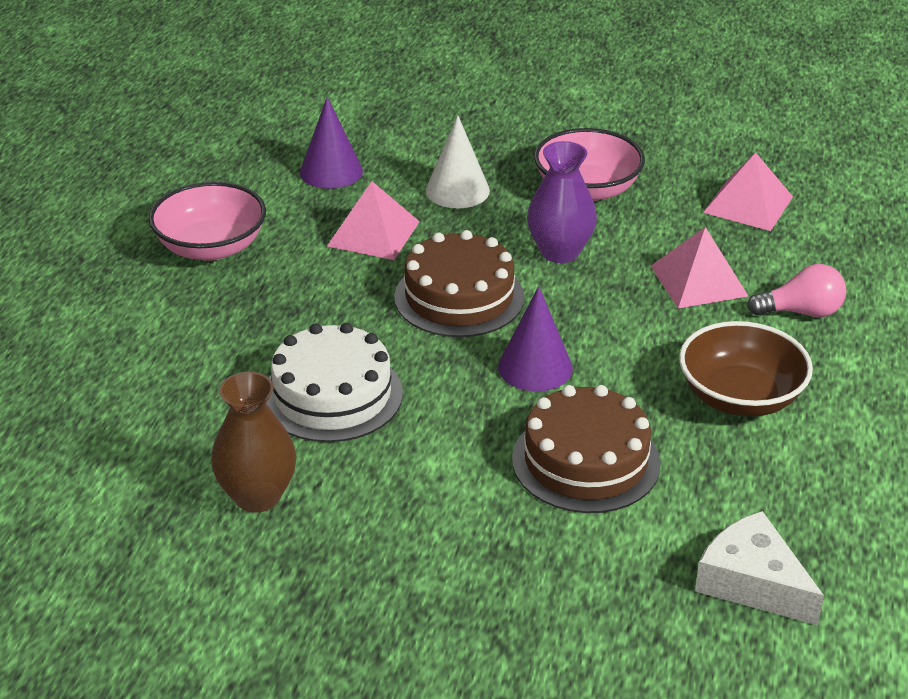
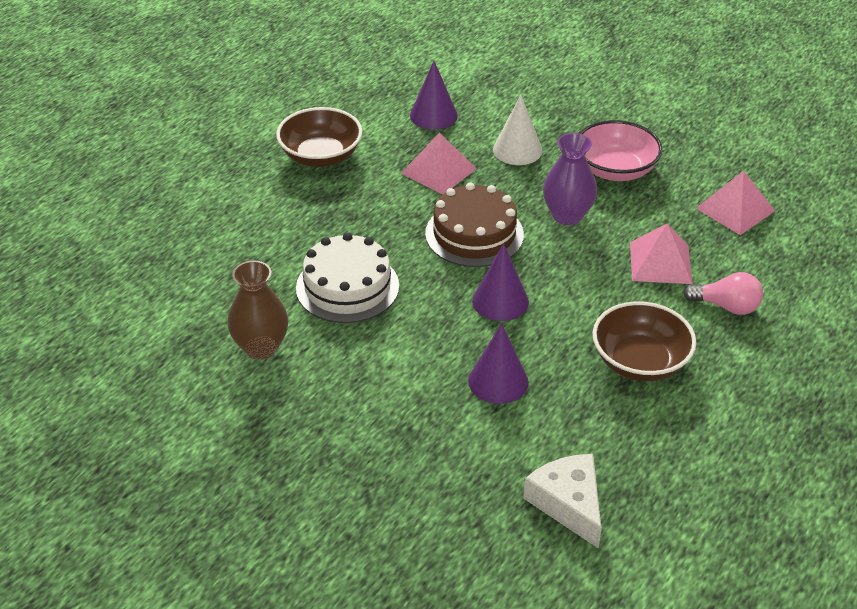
camera: 20 degrees right, 5 degrees up
(211, 247) = (321, 156): pink bowl -> brown bowl
(585, 461) = (498, 381): brown cake -> purple cone

